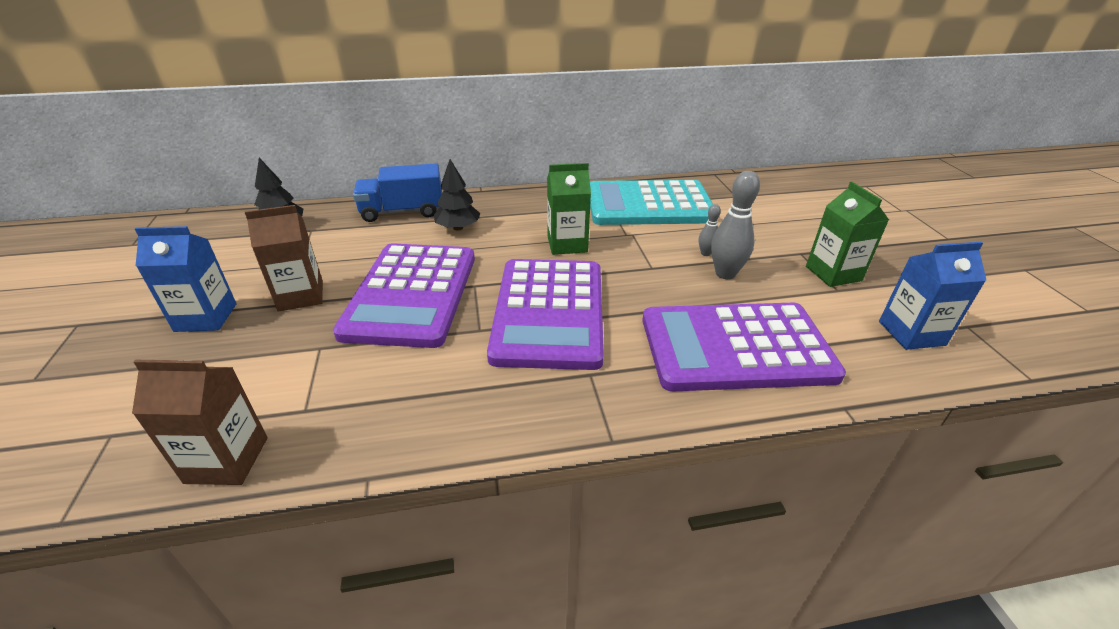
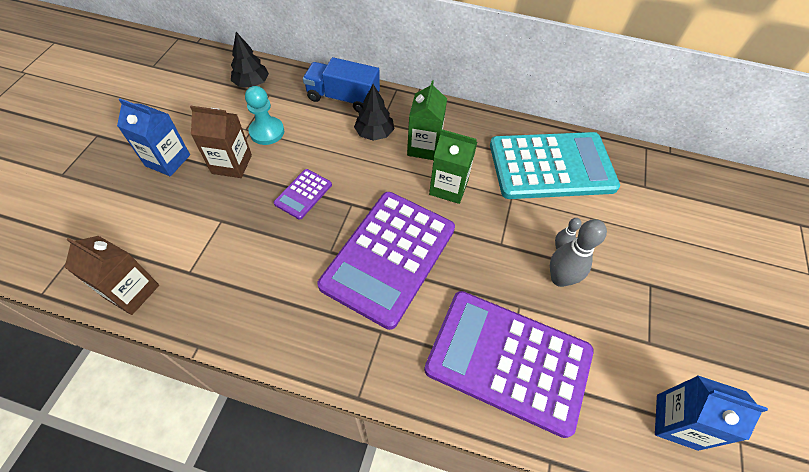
camera: 25 degrees right, 20 degrees up
(329, 258) = (267, 132): none -> turquoise pawn
(411, 294) = (303, 194): purple calculator -> purple calculator, size x0.43
(649, 205) = (551, 166): turquoise calculator -> turquoise calculator turned 150 degrees clockwise
(833, 273) = (661, 322): green carton -> green carton (424, 147)

